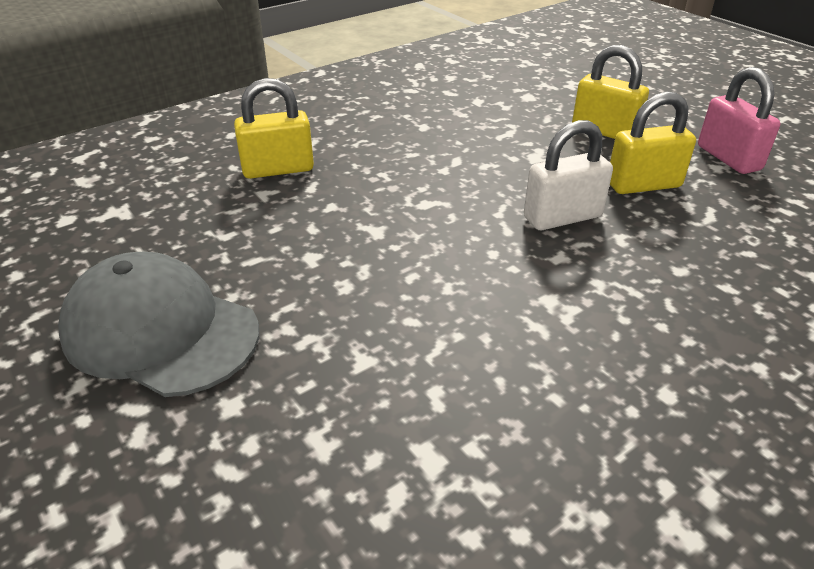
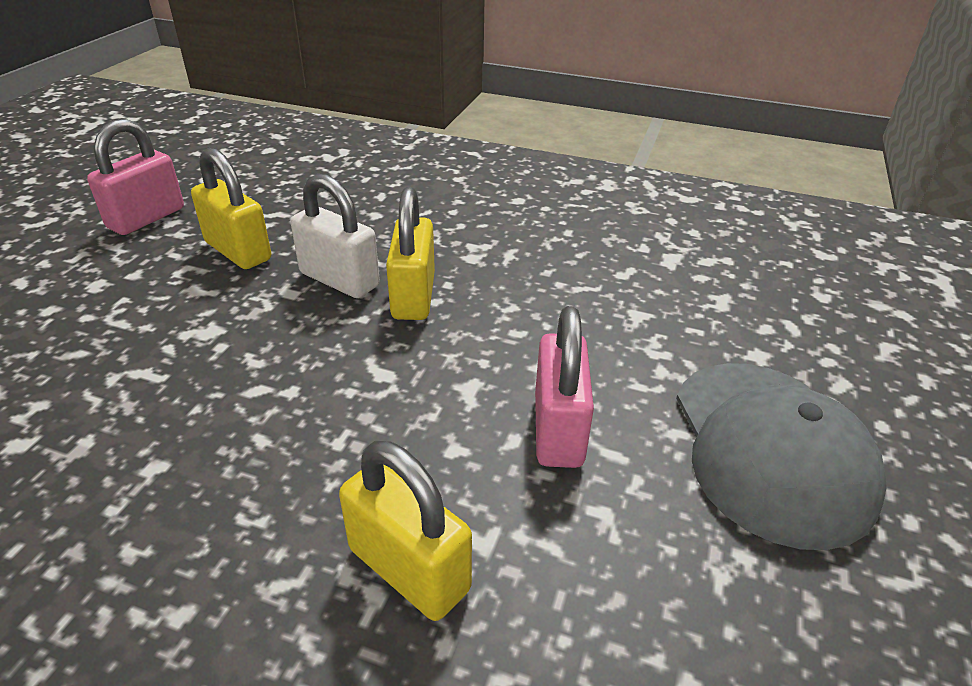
camera: 125 degrees left, 0 degrees up
(297, 248) = (558, 429): none -> pink padlock
(604, 131) = (105, 299): yellow padlock -> yellow padlock (413, 296)

